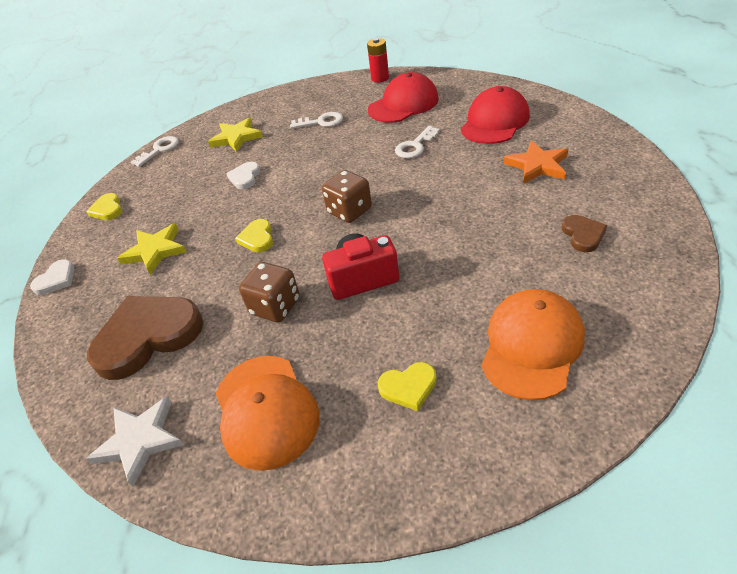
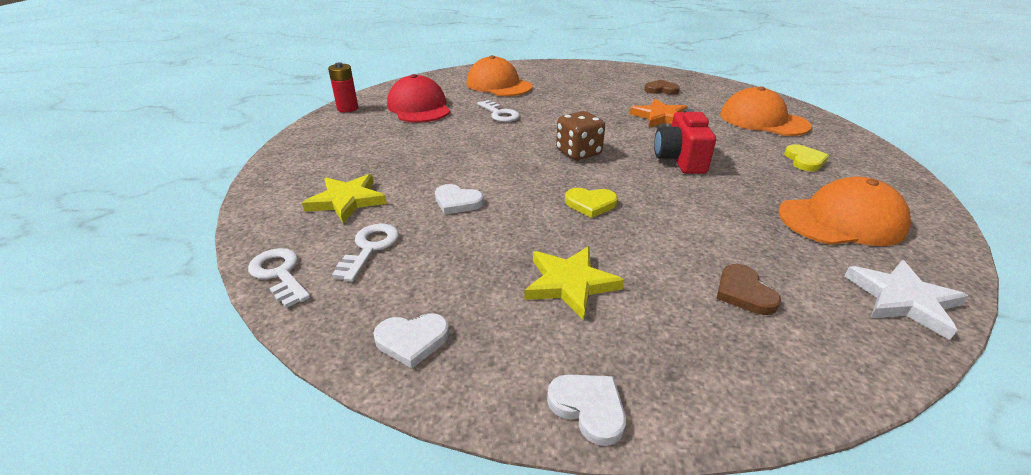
camera: 80 degrees left, 10 degrees down
(107, 209) = (412, 340): yellow heart -> white heart
(147, 336) = (744, 292): brown heart -> brown heart, size x0.47
(275, 306) = (707, 203): brown dice -> none
(321, 122) = (392, 146): white key -> white key (370, 248)
(494, 122) = (498, 85): red cap -> orange cap
(537, 165) = (573, 85): orange star -> orange star (660, 117)

